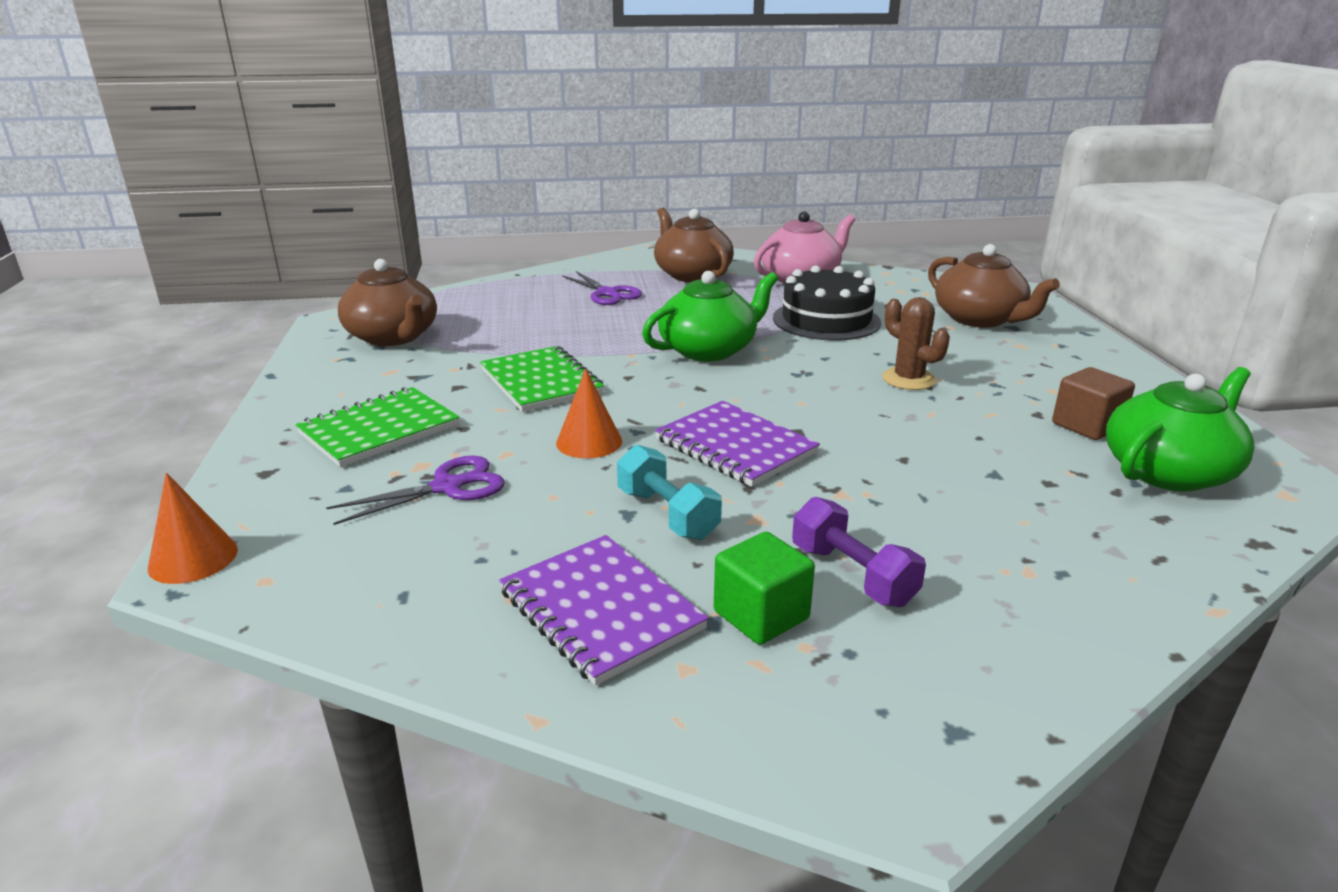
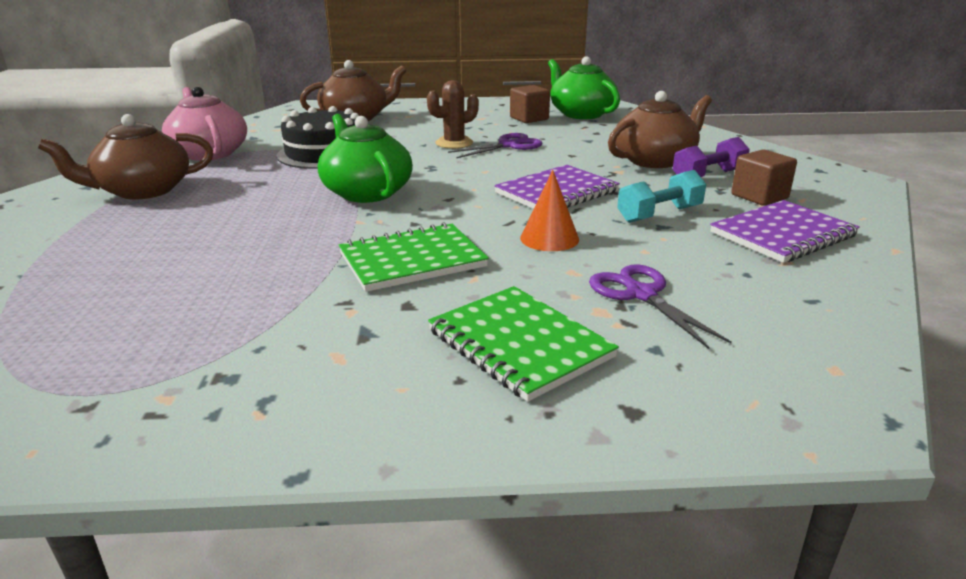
camera: 85 degrees left, 0 degrees up
(193, 558) = (830, 424): orange cone -> none
(393, 337) = (197, 369): brown teapot -> brown teapot (655, 160)
(607, 293) = (160, 230): purple scissors -> purple scissors (509, 145)
(761, 615) = (759, 196): green cube -> brown cube

